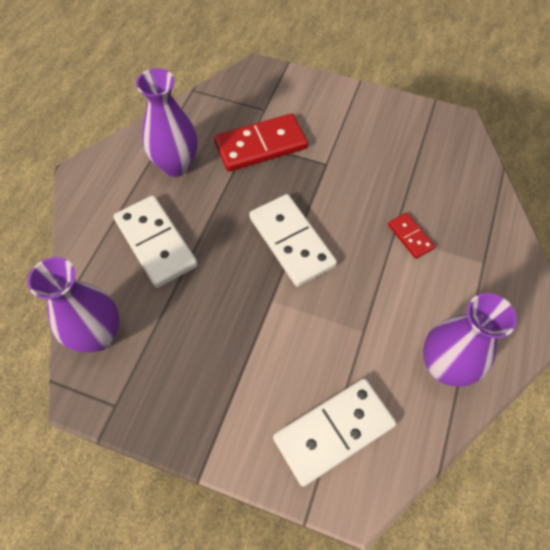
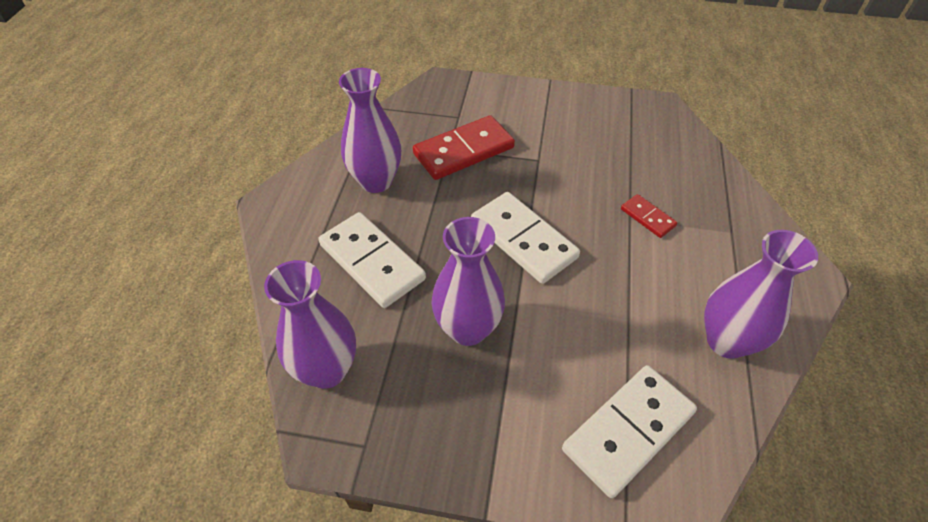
camera: 10 degrees left, 10 degrees down
(222, 318) = (468, 329): none -> purple vase

